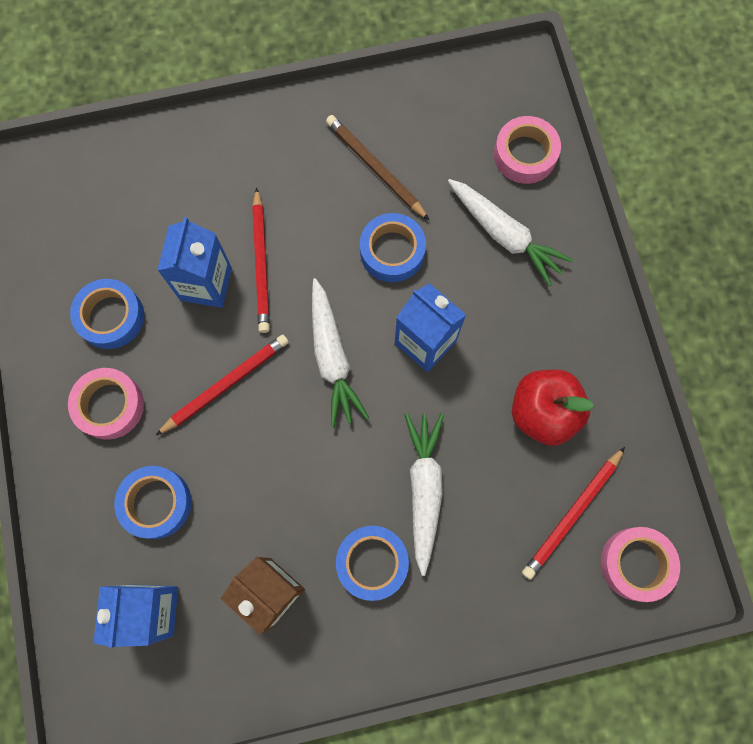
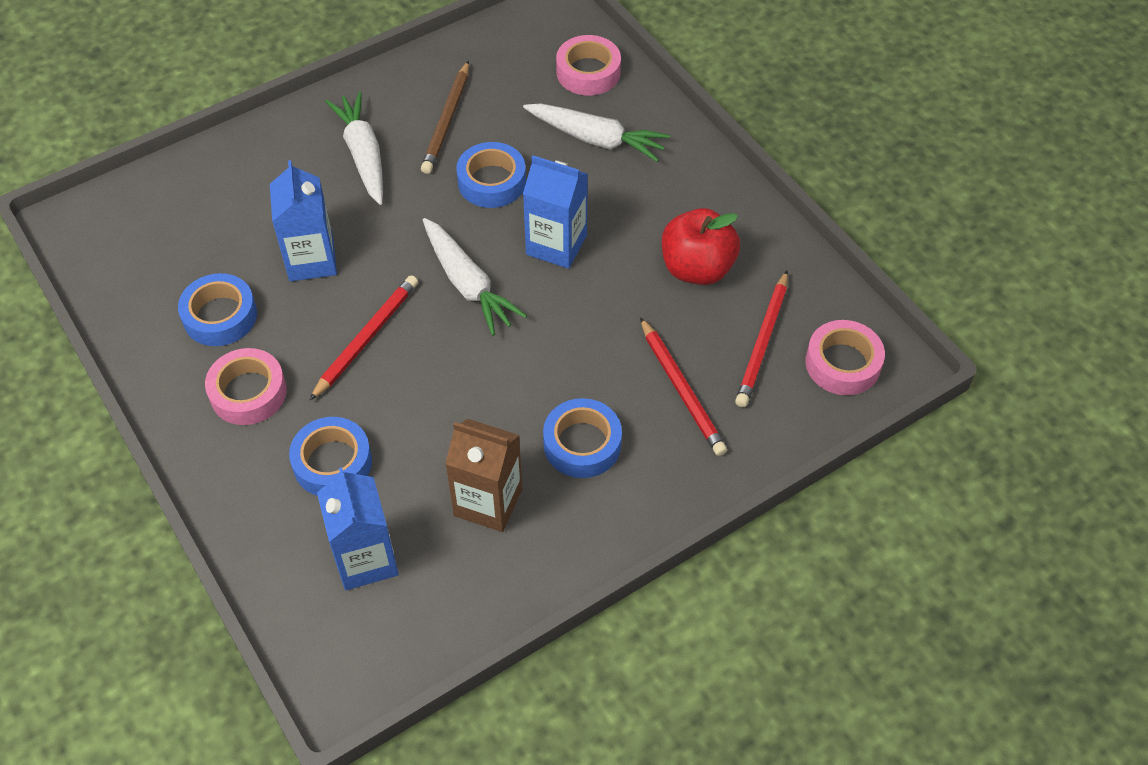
camera: 20 degrees left, 20 degrees down
(261, 263) = (362, 227): red pencil -> red pencil (681, 389)
(375, 168) = (447, 120): brown pencil -> brown pencil turned 105 degrees counterclockwise
(424, 489) = (608, 365): white carrot -> white carrot (363, 155)

